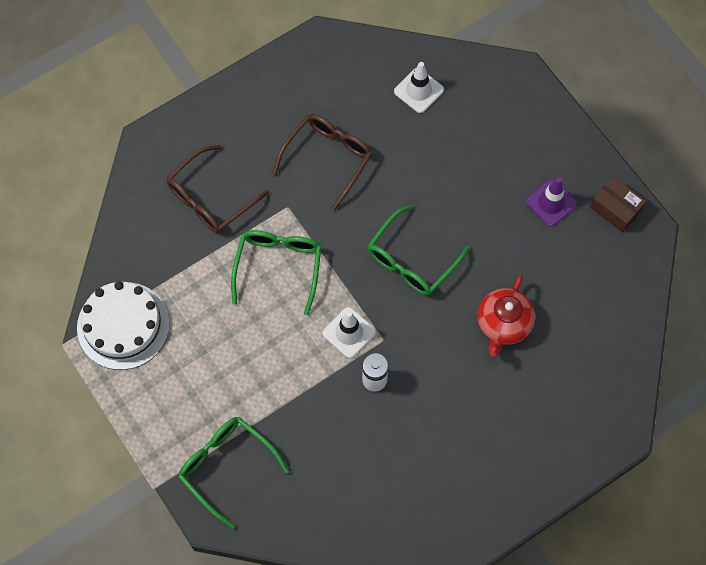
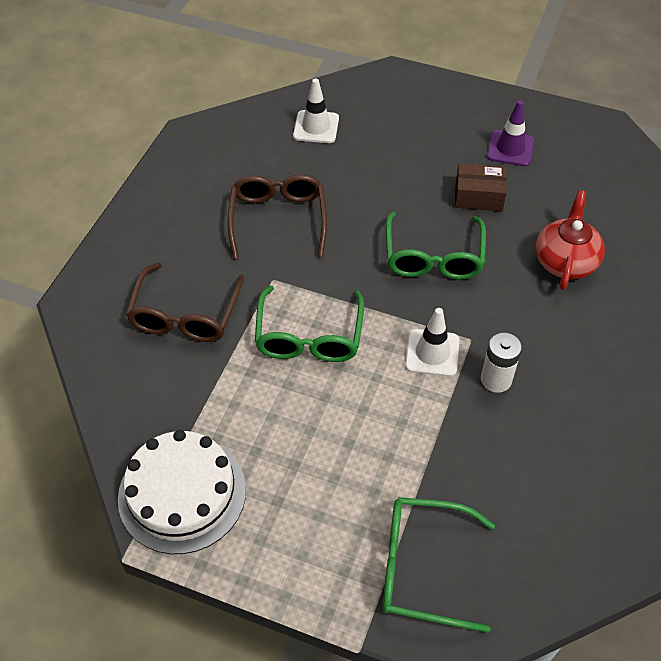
camera: 35 degrees left, 15 degrees down
(278, 267) = (309, 336): green glasses -> green glasses turned 150 degrees counterclockwise
(503, 324) = (565, 261): red teapot -> red teapot turned 150 degrees counterclockwise
(615, 209) = (566, 125): brown box -> brown box (478, 196)

